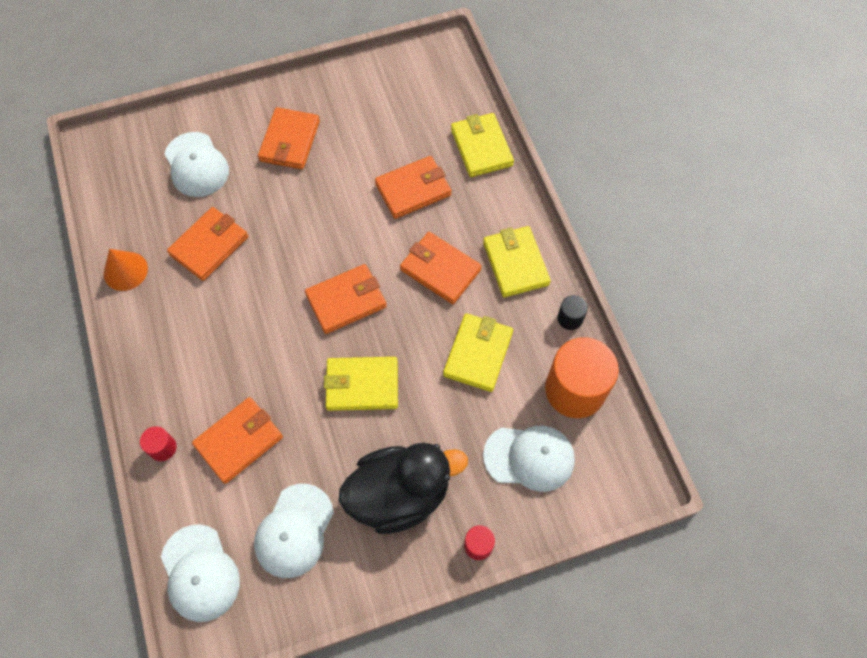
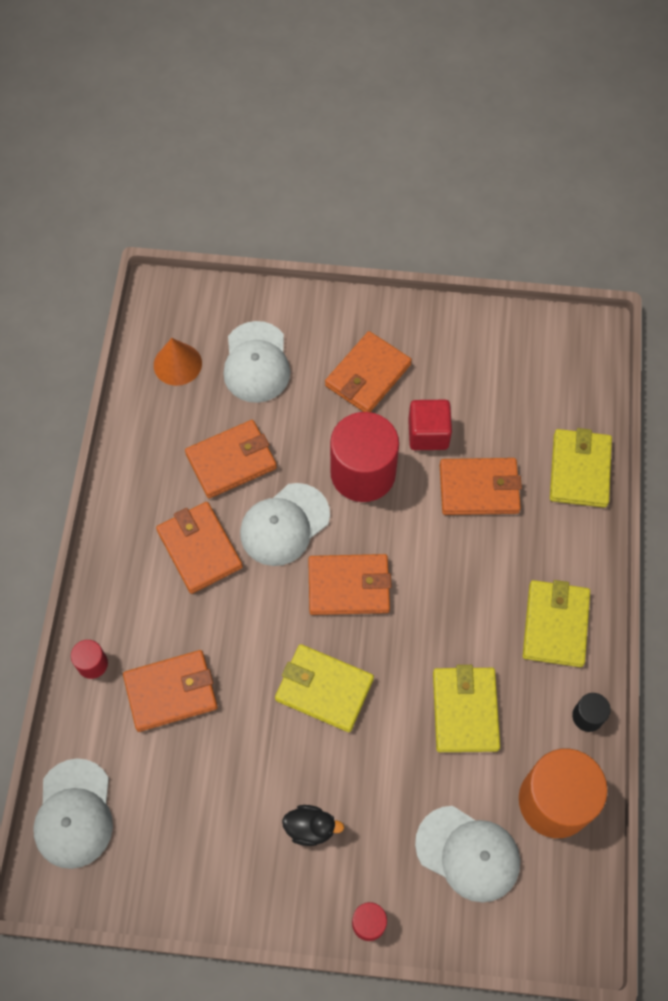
camera: 25 degrees right, 0 degrees up
(125, 271) = (134, 453): orange cone -> orange cone (177, 364)
(294, 531) = (185, 815): white cap -> white cap (284, 524)
(319, 213) = (363, 473): none -> red cylinder
(356, 165) = (428, 434): none -> red cube
(399, 494) = (310, 828): black duck -> black duck, size x0.42
(440, 270) = (467, 595): orange wallet -> orange wallet (199, 549)
(478, 354) = (465, 711): yellow wallet -> yellow wallet turned 45 degrees counterclockwise

